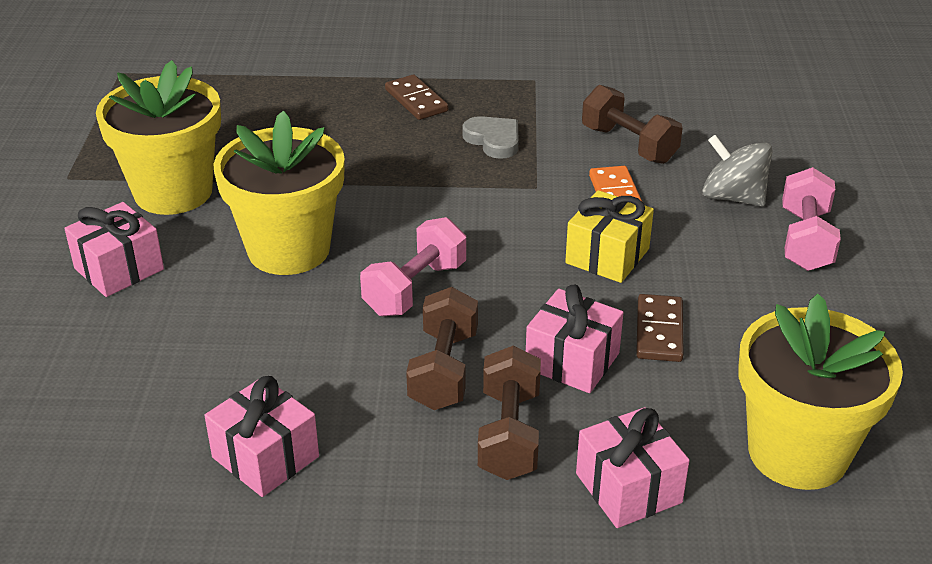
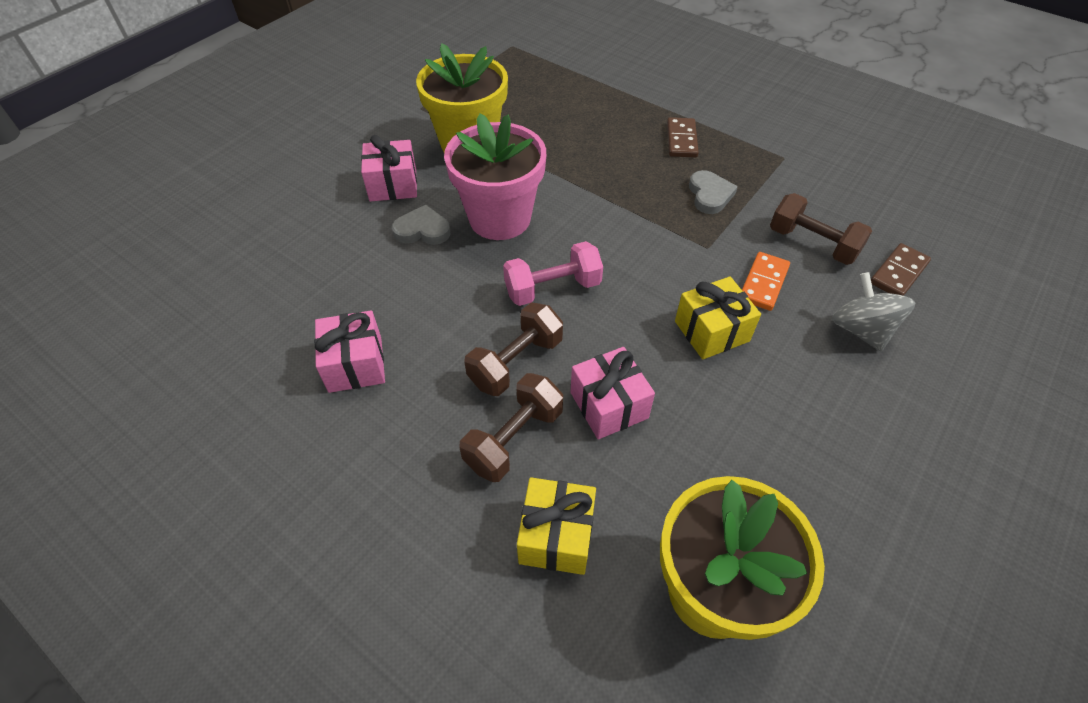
camera: 35 degrees right, 15 degrees up
(207, 298) = (422, 230): none -> grey heart
(289, 249) = (500, 218): yellow flower pot -> pink flower pot
(628, 488) = (556, 536): pink gift -> yellow gift
(629, 145) = (812, 244): brown dumbbell -> brown dumbbell turned 45 degrees counterclockwise
(659, 331) = (695, 416): brown domino -> brown domino (898, 273)
(805, 240) = (892, 400): pink dumbbell -> none

